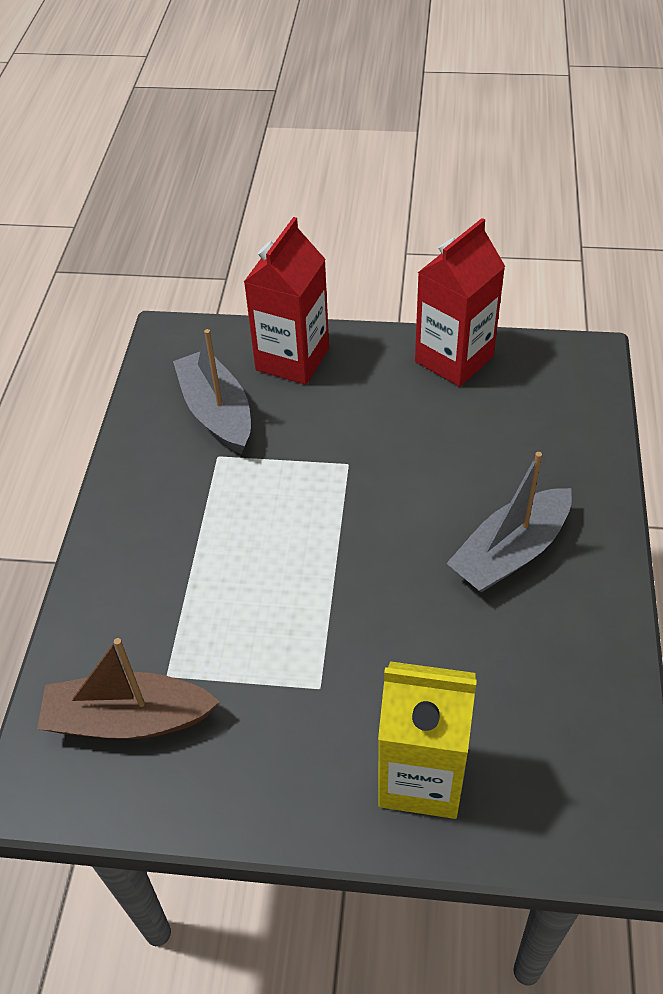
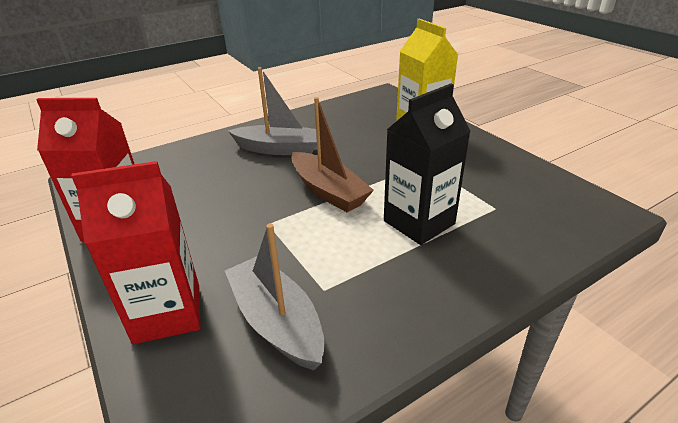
camera: 130 degrees left, 15 degrees down
(128, 719) = (534, 205): brown boat -> brown boat (328, 191)
(217, 412) = (277, 321): grey boat -> grey boat turned 120 degrees clockwise
(221, 583) = (419, 222): none -> black carton

